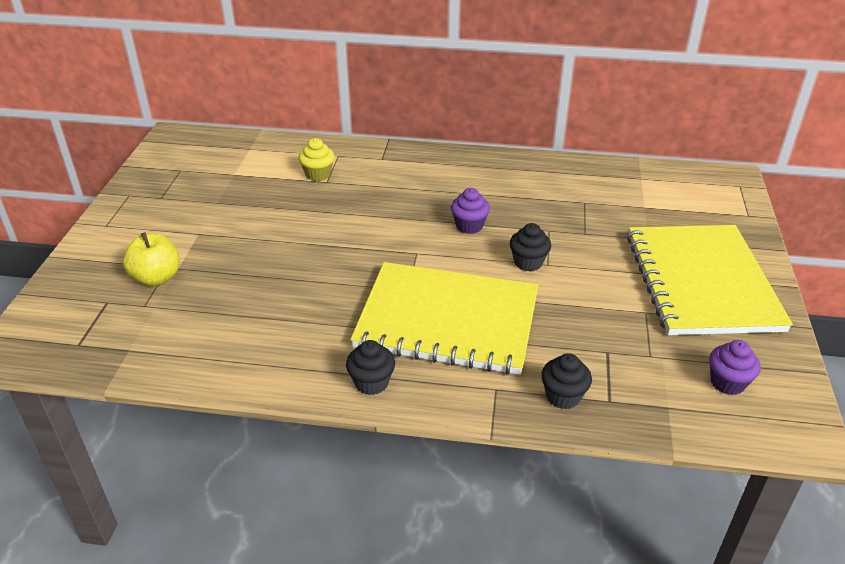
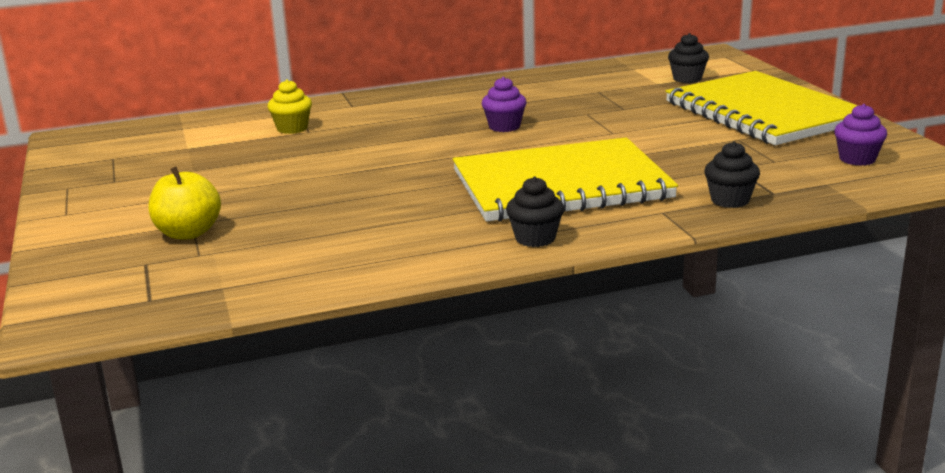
camera: 25 degrees left, 15 degrees down
(528, 262) = (593, 135): black cupcake -> black cupcake (687, 79)

